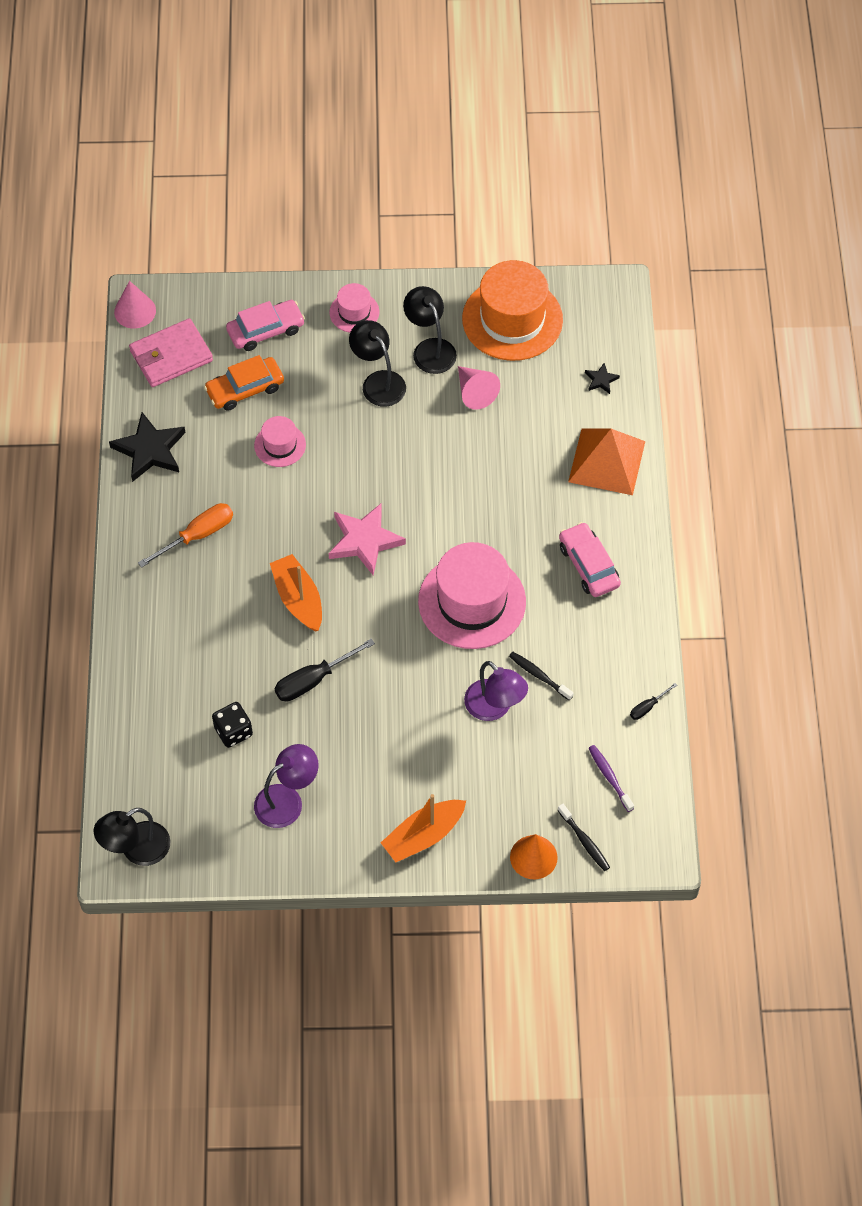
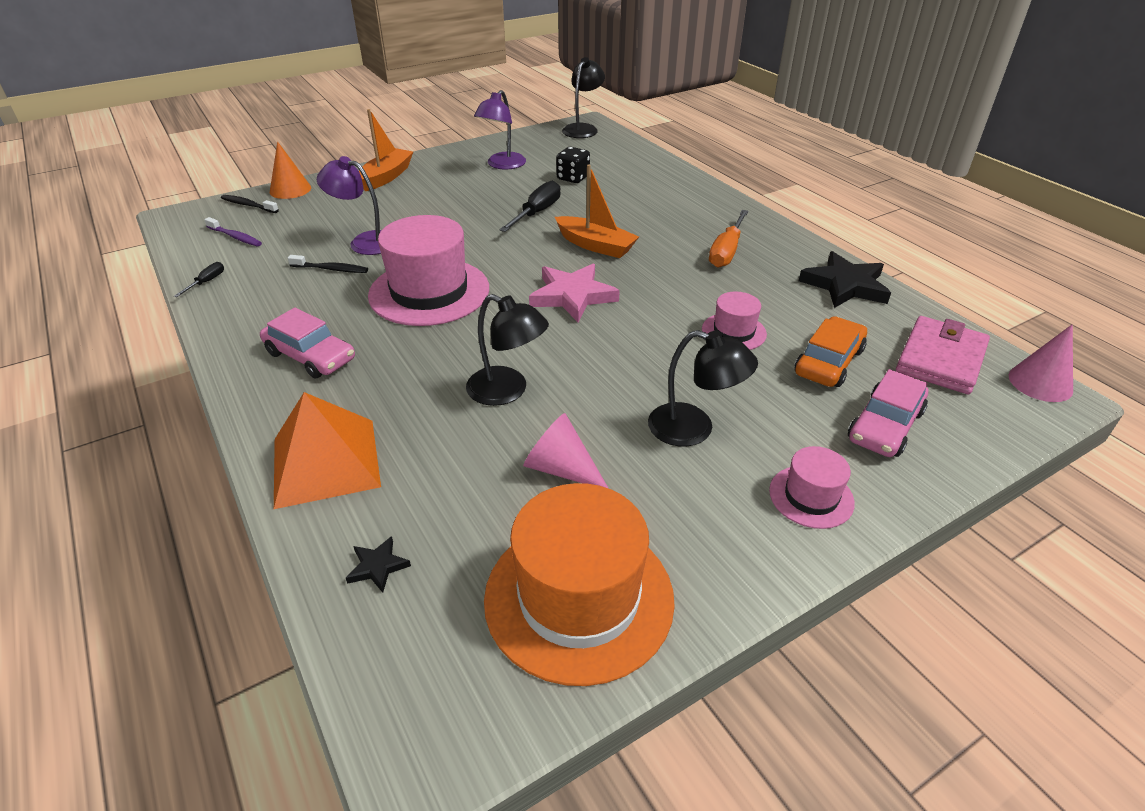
camera: 150 degrees right, 20 degrees down
(430, 349) = (666, 496): black lamp -> black lamp (507, 391)

